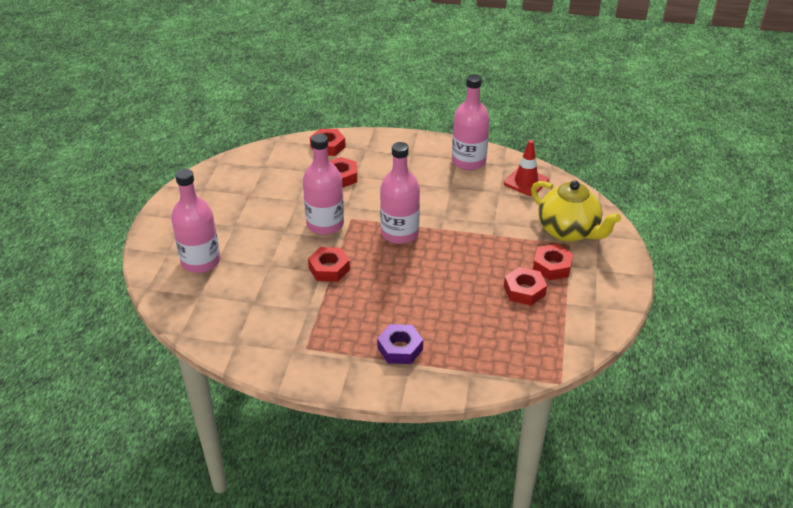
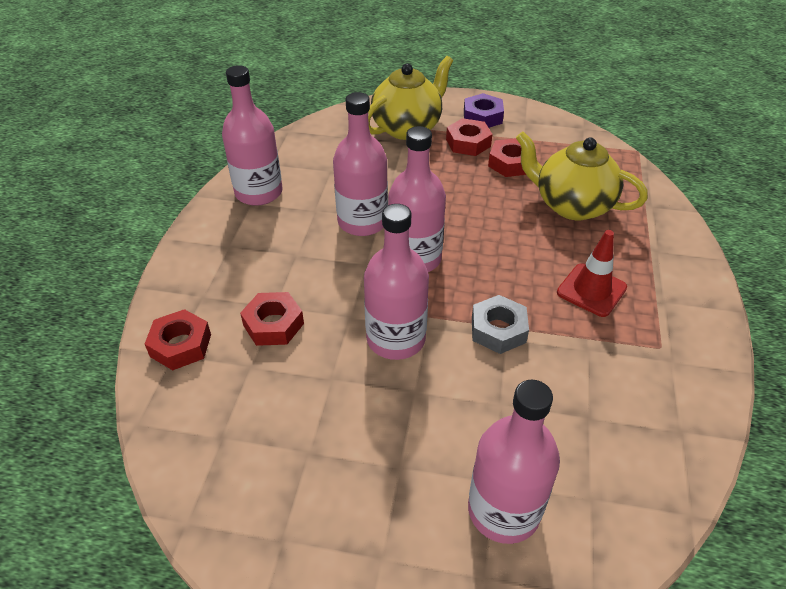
camera: 90 degrees left, 5 degrees up
(329, 269) = (498, 330): red nut -> grey nut
(400, 348) = (631, 258): purple nut -> purple nut (482, 117)
(438, 209) = (362, 222): none -> pink bottle
(467, 322) = (571, 205): none -> yellow teapot
(526, 182) = (312, 150): red traffic cone -> red traffic cone (591, 290)

